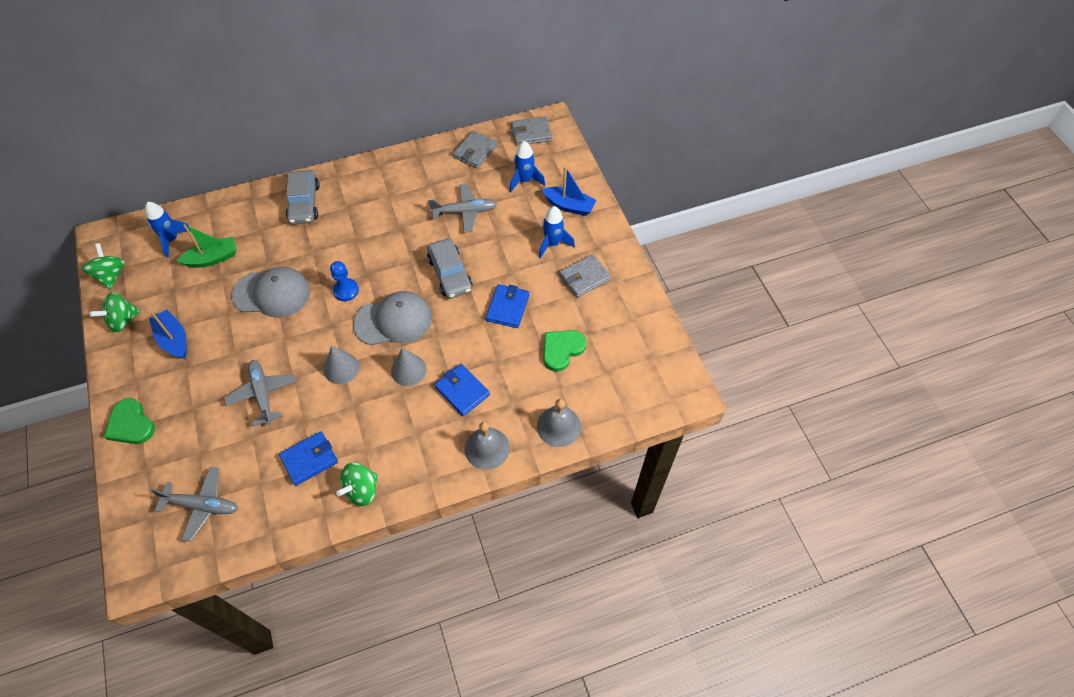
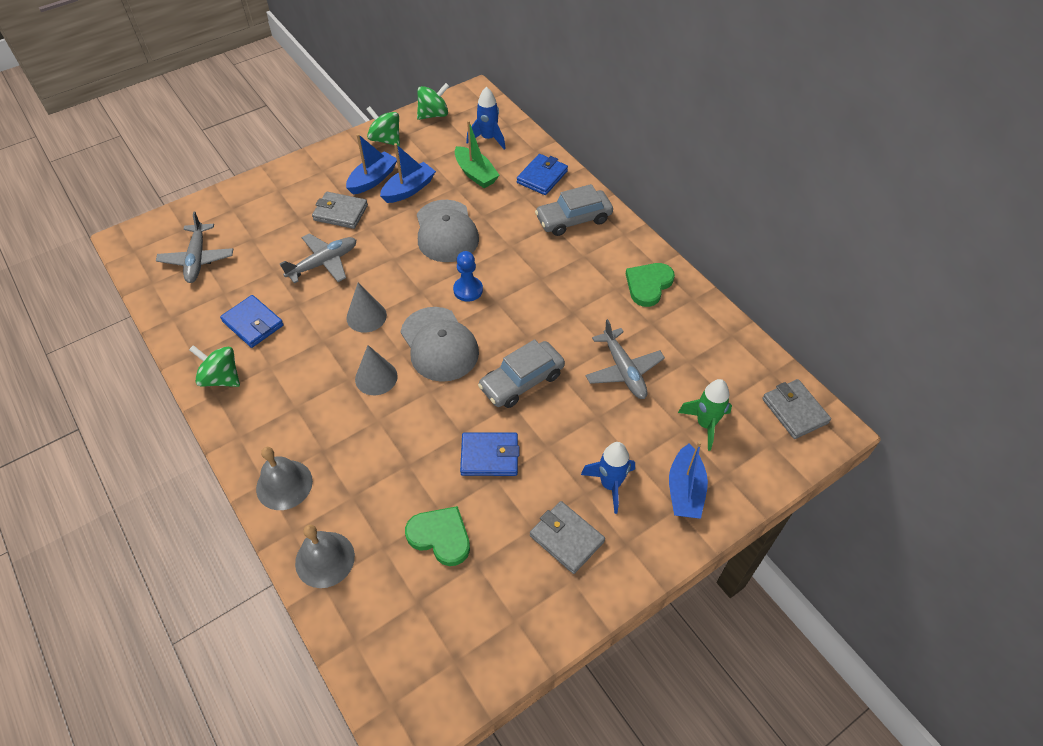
camera: 75 degrees right, 5 degrees down
(131, 424) = (276, 183): green heart -> green heart (648, 285)
(204, 312) = (409, 189): none -> blue boat
(462, 391) = (357, 438): blue wallet -> blue wallet (542, 177)
(475, 151) = (728, 355): grey wallet -> grey wallet (340, 213)
(525, 180) = (705, 424): blue rocket -> green rocket

